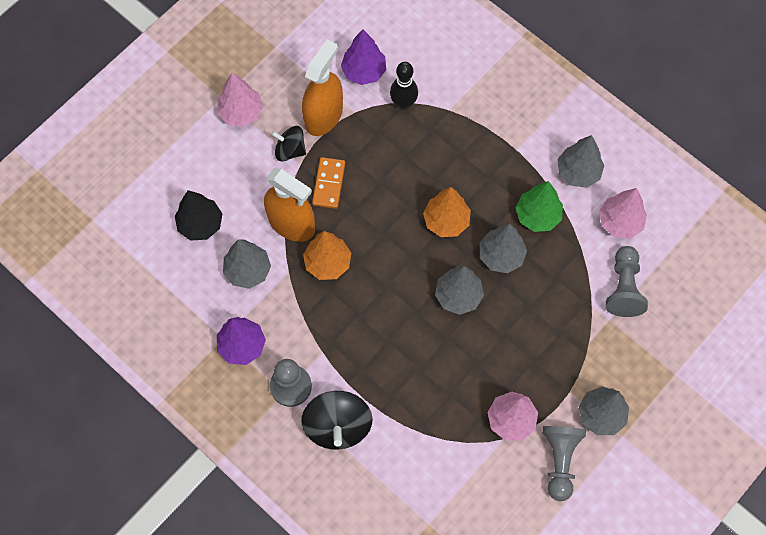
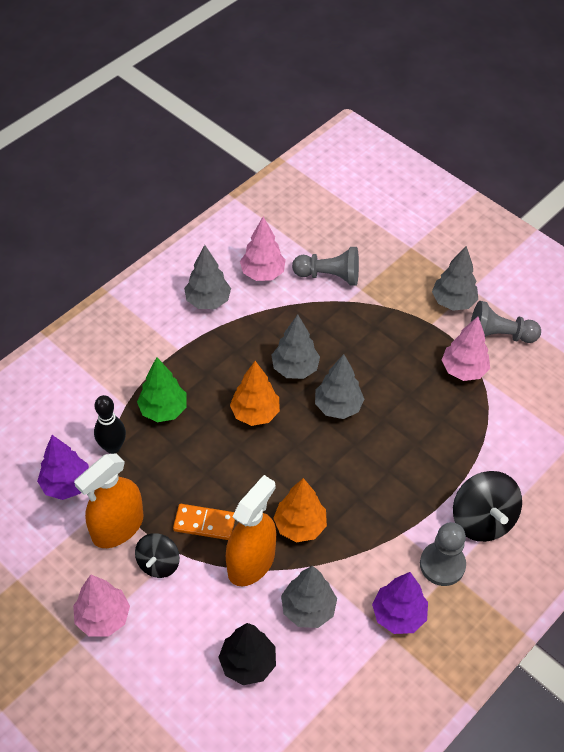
camera: 90 degrees left, 15 degrees down
(323, 115) = (118, 527): orange spray bottle -> orange spray bottle turned 75 degrees counterclockwise
(337, 426) = (482, 519): black spinning top -> black spinning top turned 75 degrees clockwise
(537, 216) = (253, 336): green tree -> green tree (163, 410)

